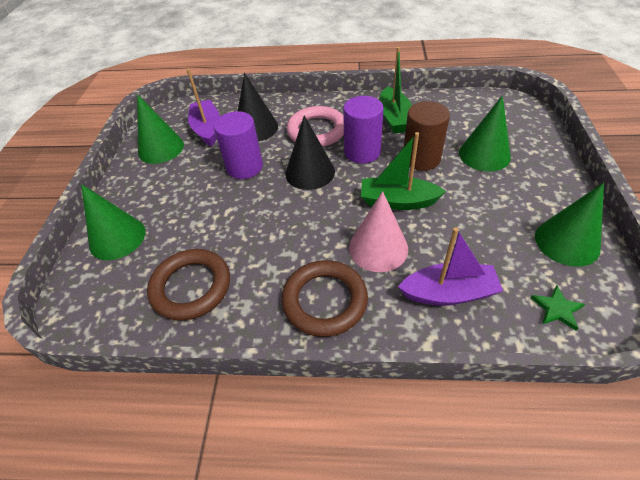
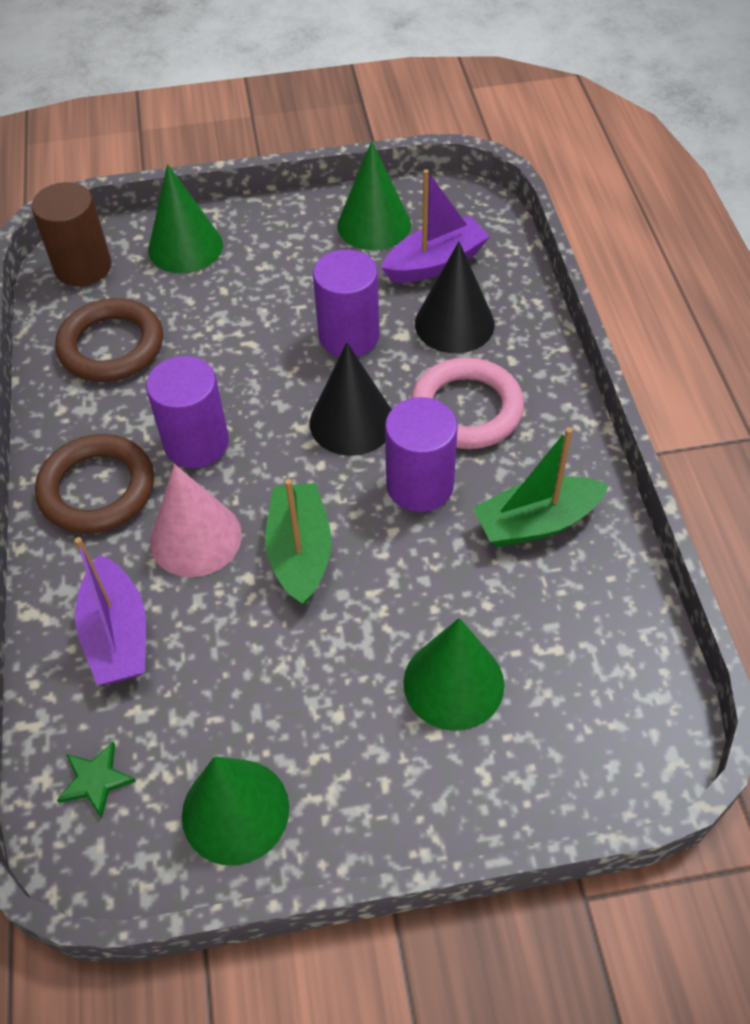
camera: 75 degrees right, 5 degrees up
(302, 243) = (196, 443): none -> purple cylinder
(421, 159) = (419, 578): brown cylinder -> brown cylinder (83, 267)

